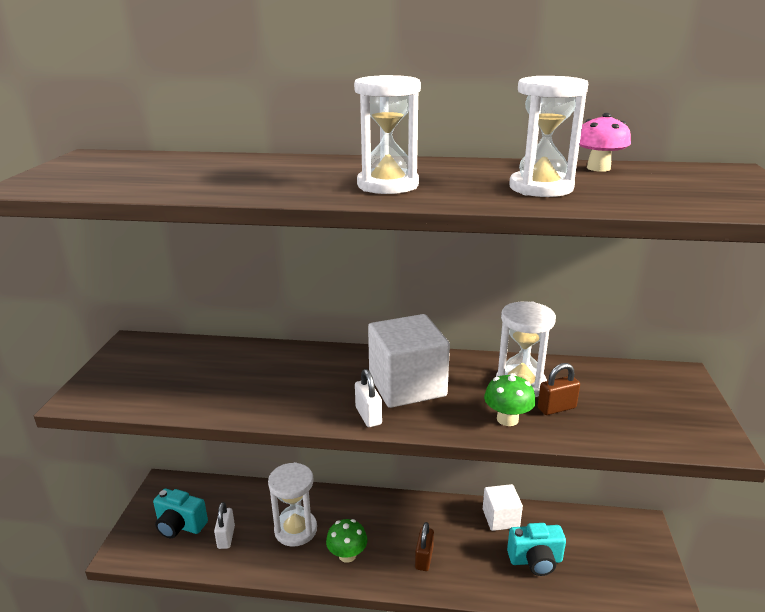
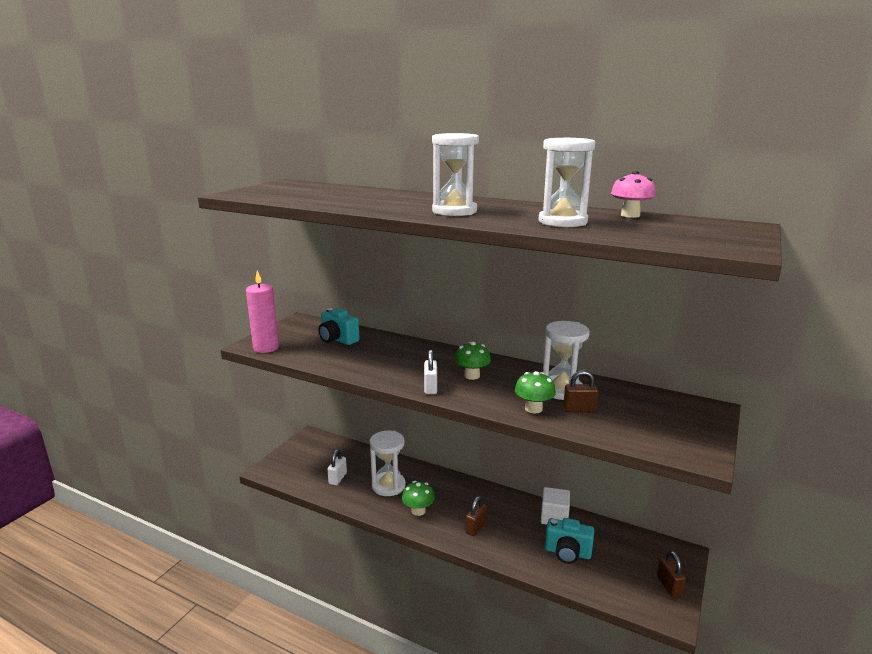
camera: 20 degrees right, 5 degrees down
(105, 398) = (266, 348): none -> pink candle
(180, 525) = (310, 464): turquoise camera -> turquoise camera (337, 340)
(407, 386) = (472, 376): white cube -> green mushroom
(650, 570) = (669, 586): none -> brown padlock

